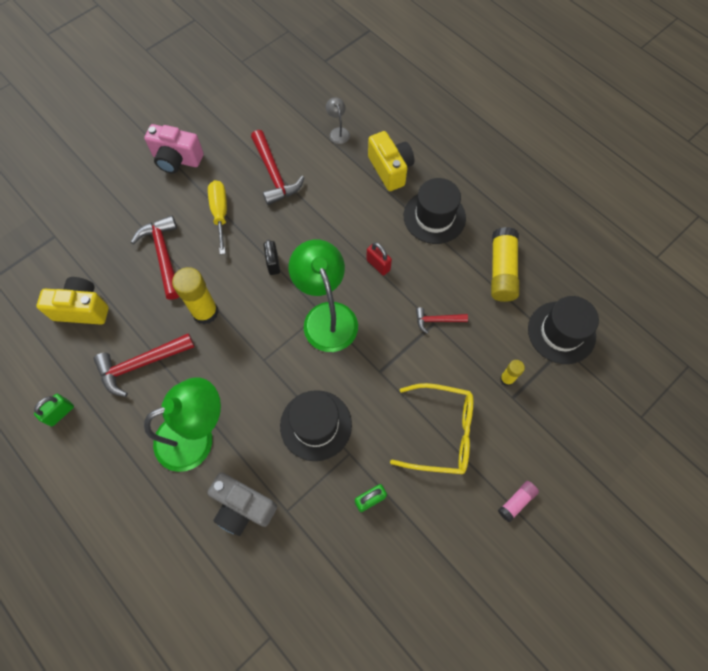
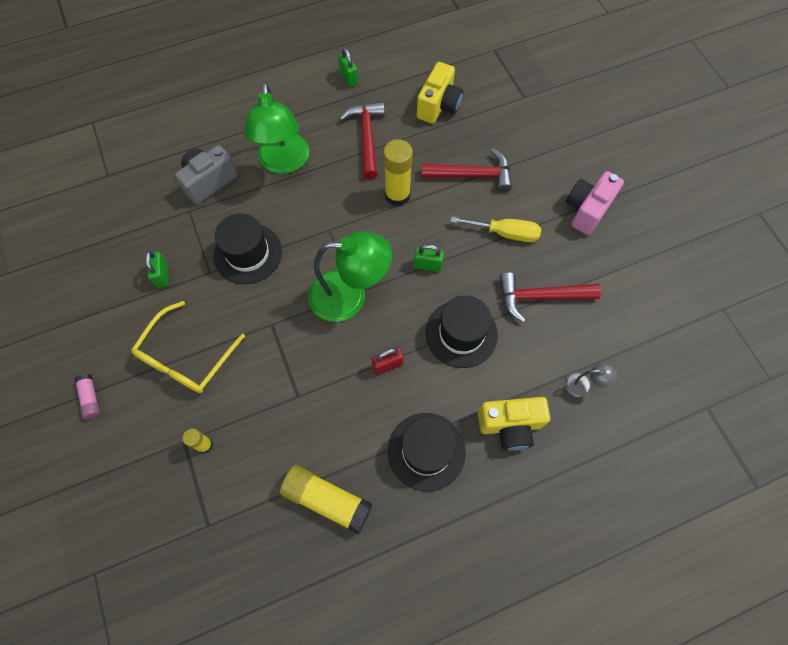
camera: 110 degrees right, 0 degrees up
(273, 263) = (427, 265): black padlock -> green padlock
(437, 320) = (299, 401): red hammer -> none
(561, 332) = (225, 533): black hat -> black hat (461, 333)

